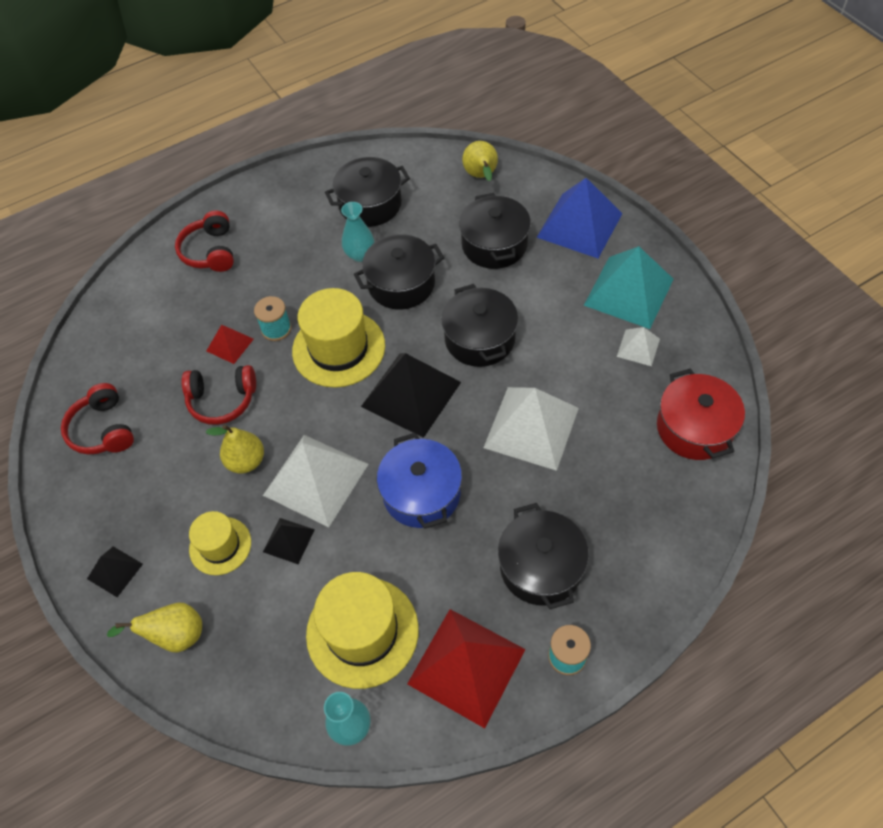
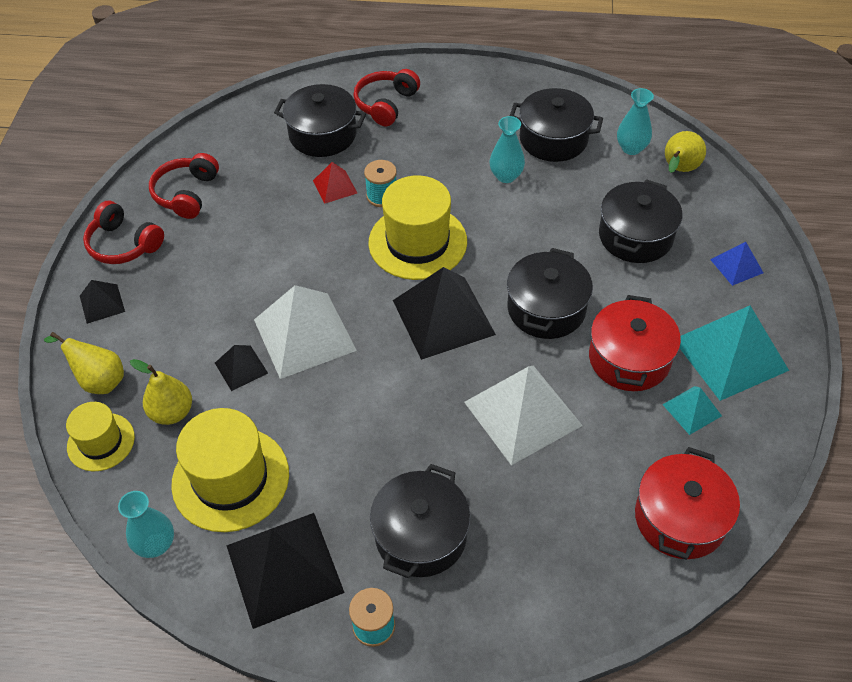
camera: 35 degrees right, 5 degrees down
(220, 546) = (189, 336): yellow hat -> yellow hat (101, 442)
(222, 400) = (290, 226): red headphones -> red headphones (123, 244)
(246, 461) = (265, 285): yellow pear -> yellow pear (172, 412)
(401, 284) = (519, 221): black pot -> black pot (322, 134)
(421, 493) = (377, 403): blue pot -> none
(433, 179) = (631, 148): none -> turquoise vase
(466, 666) = (284, 568): red pyramid -> black pyramid
(567, 338) = (629, 359): none -> red pot
(580, 225) = (736, 266): blue pyramid -> blue pyramid, size x0.49
(638, 347) = (692, 410): white pyramid -> turquoise pyramid

